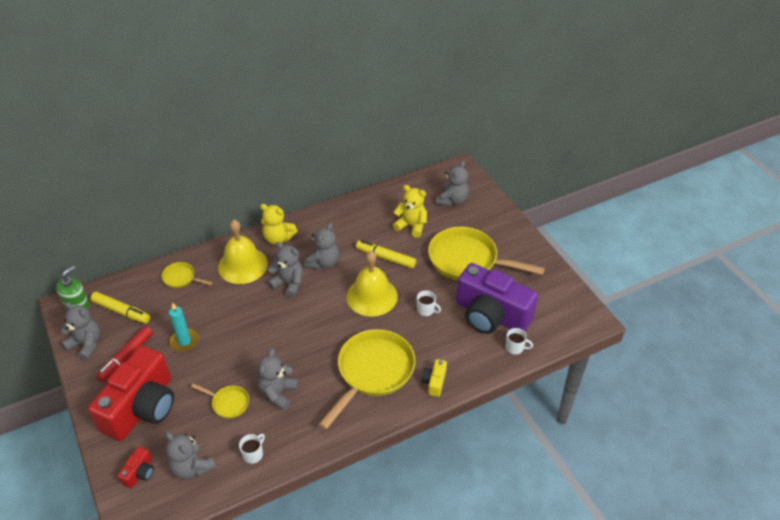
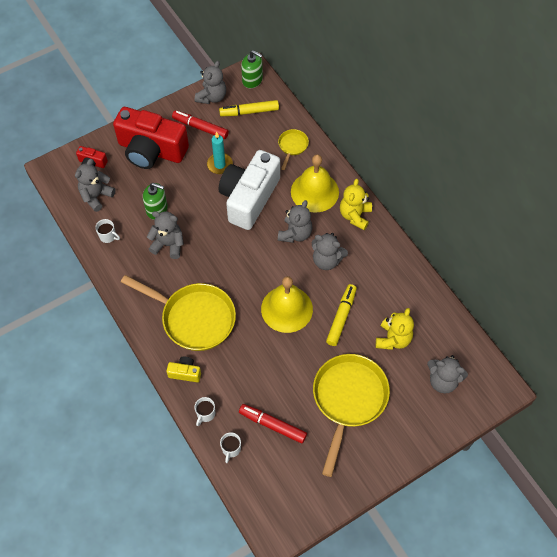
camera: 85 degrees right, 15 degrees up
(121, 311) = (249, 112): yellow marker -> yellow marker turned 60 degrees clockwise
(228, 403) = (157, 209): yellow pan -> green soap dispenser
(236, 318) = (249, 198): none -> white camera
(426, 310) = (273, 361): white mug -> white mug (205, 414)
(491, 315) = (272, 425): purple camera -> red marker

